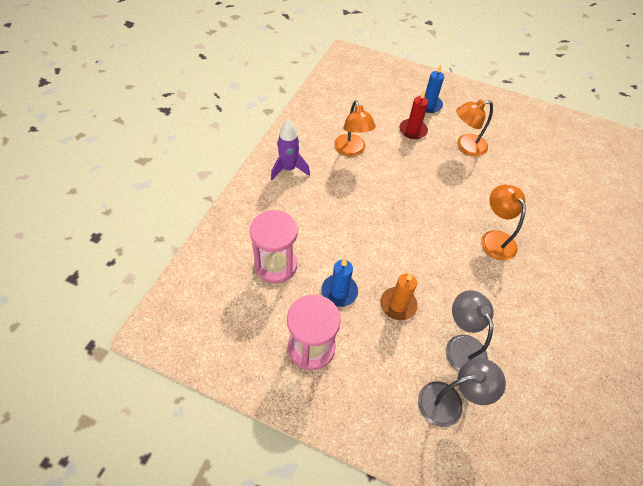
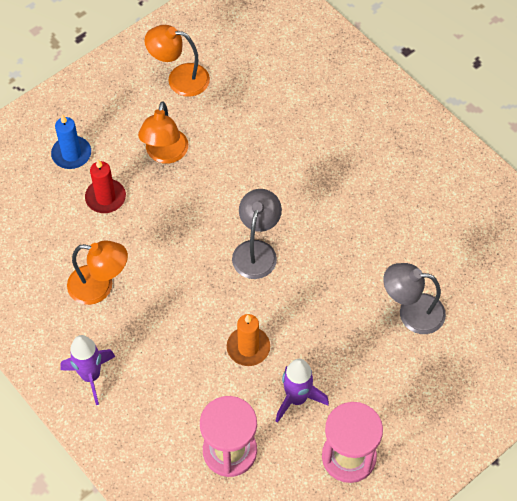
camera: 60 degrees left, 5 degrees up
(339, 291) = (297, 399): blue candle -> purple rocket
(398, 305) = (340, 347): orange candle -> orange candle (248, 348)
(449, 401) = (460, 356): grey lamp -> grey lamp (256, 251)
(495, 238) = (308, 205): orange lamp -> orange lamp (179, 78)

